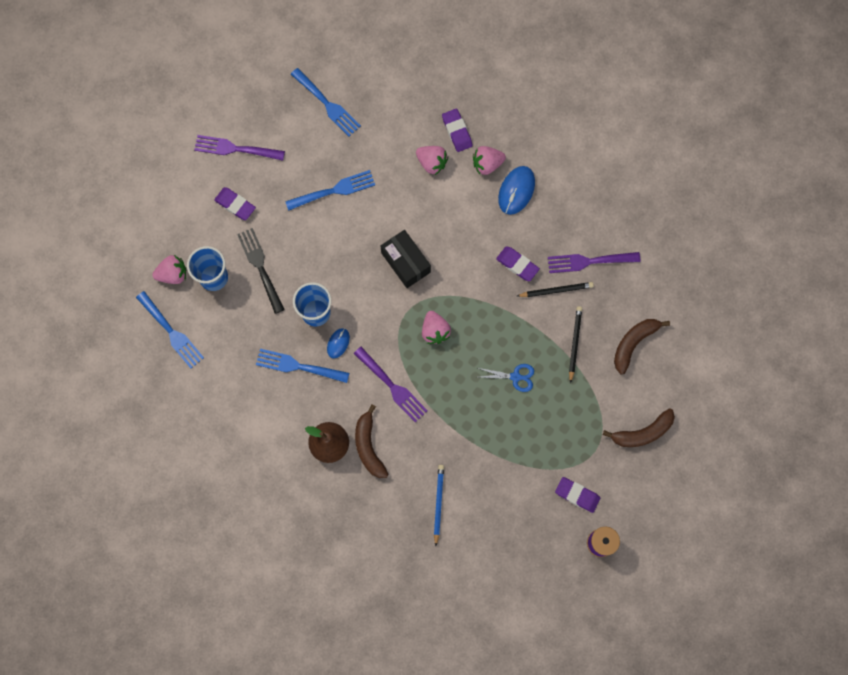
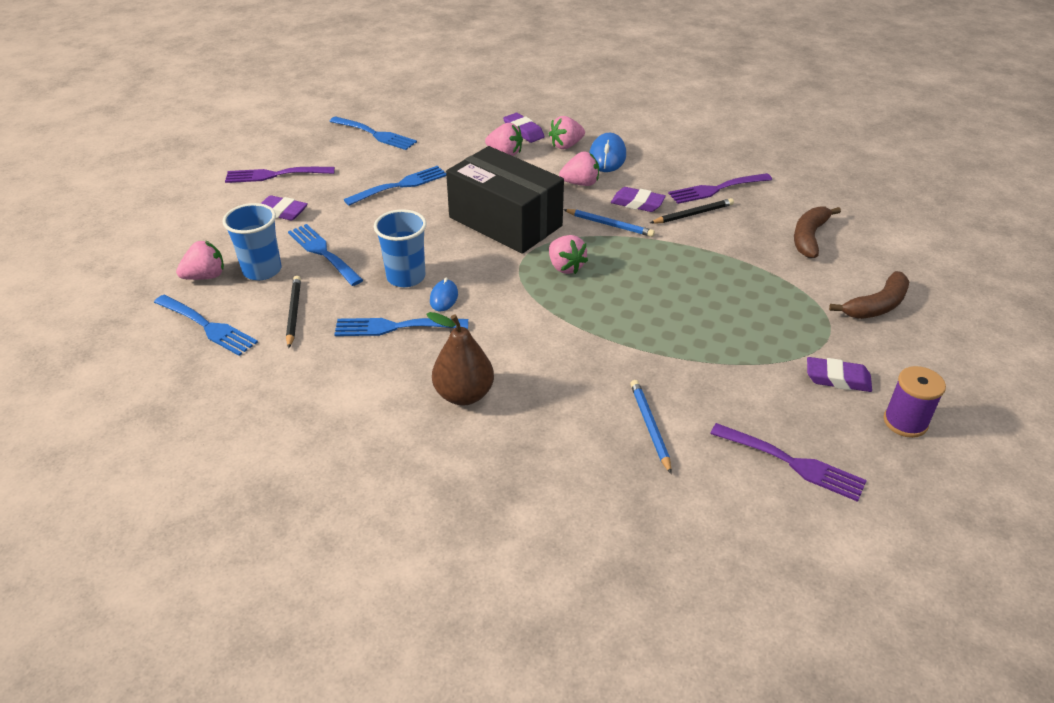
camera: 15 degrees left, 35 degrees down
(260, 267) = (323, 253): black fork -> blue fork
(368, 446) = (521, 385): brown banana -> none
(392, 386) = (531, 323): purple fork -> purple fork (793, 463)
(405, 262) = (505, 222): black box -> black box, size x1.72
(481, 225) = (580, 183): none -> pink strawberry
(485, 287) = (609, 225): none -> blue pencil
(515, 377) = (687, 287): blue scissors -> none
(574, 343) = (741, 248): black pencil -> black pencil (294, 313)

